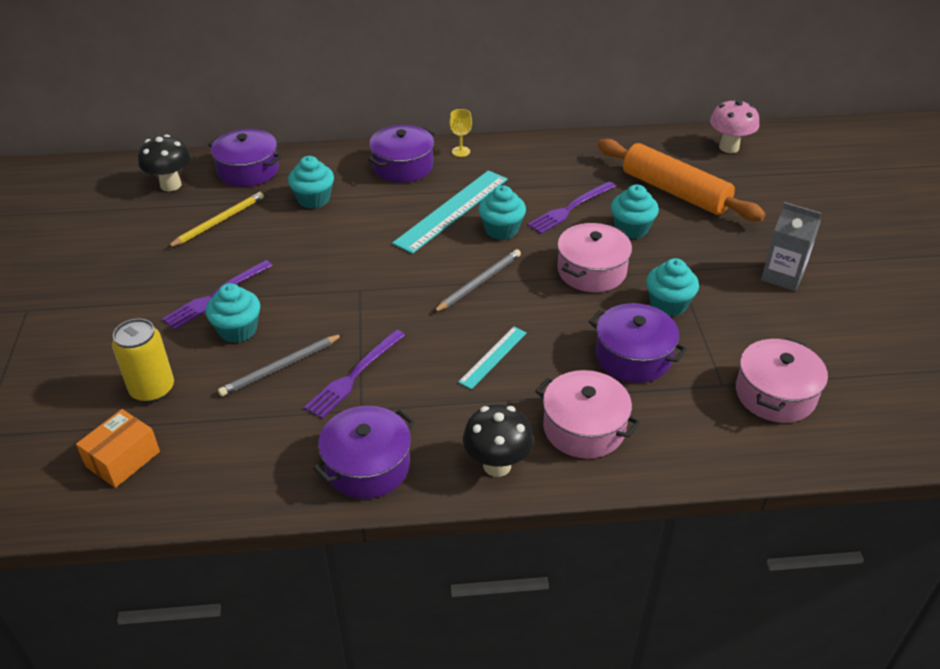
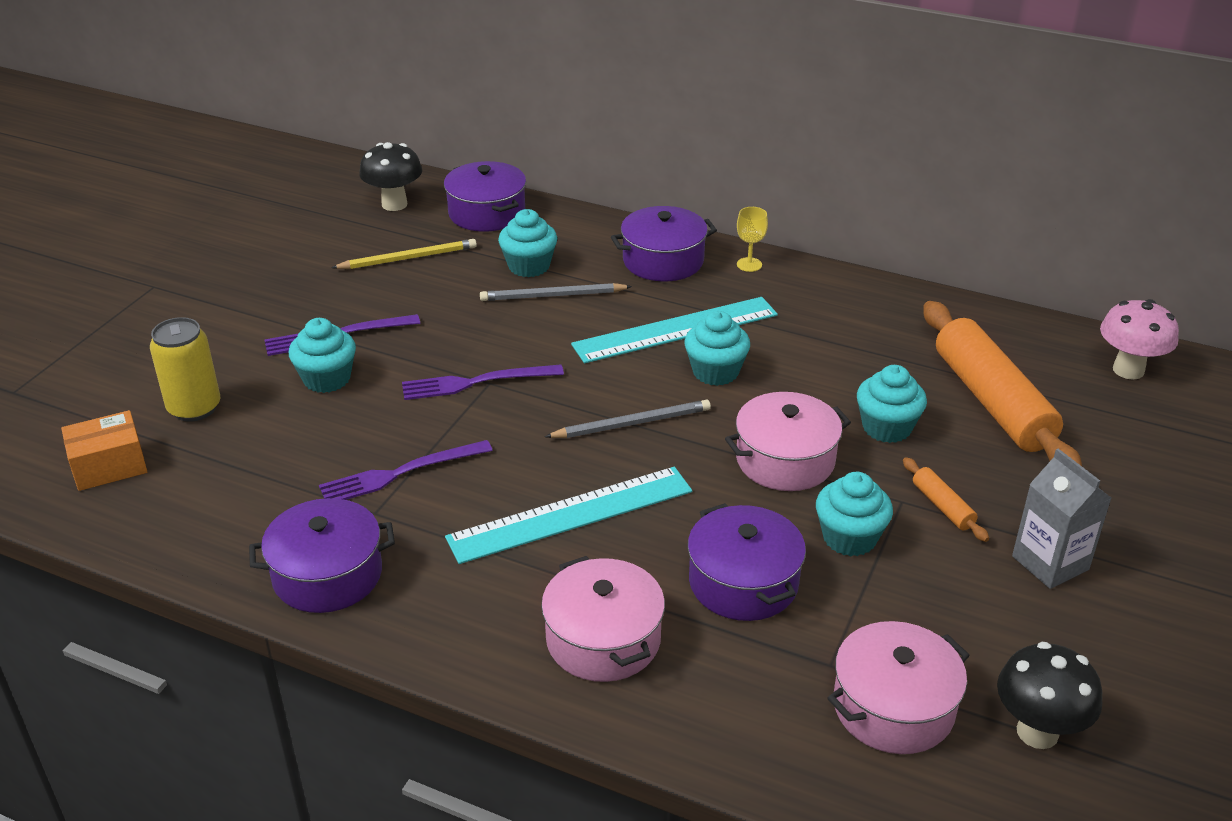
camera: 30 degrees right, 5 degrees down
(280, 367) = (334, 434): grey pencil -> grey pencil (552, 296)
(493, 357) = (570, 514): turquoise ruler -> turquoise ruler, size x1.89
(497, 465) = (464, 636): black mushroom -> black mushroom (1037, 732)
(570, 208) = (827, 376): purple fork -> purple fork (476, 382)
(701, 265) = (943, 506): none -> orange rolling pin

